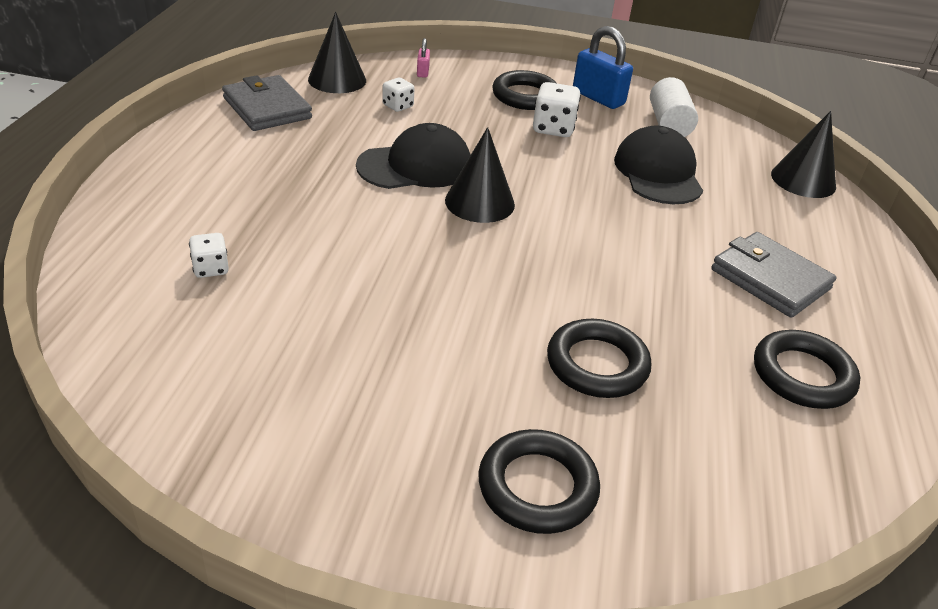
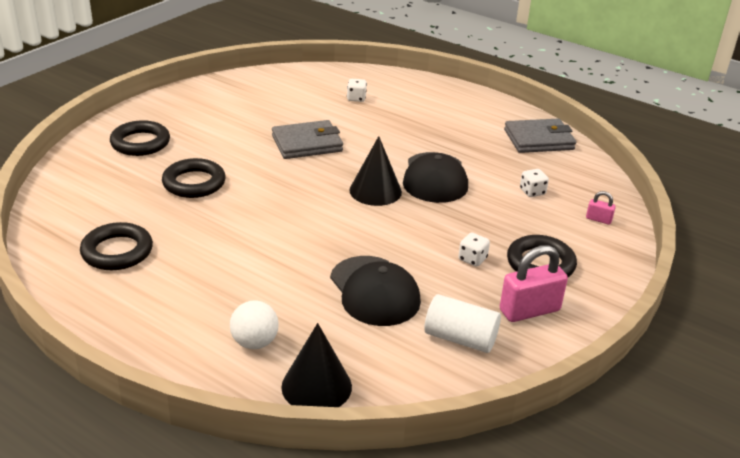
camera: 115 degrees right, 5 degrees down
(337, 80) = (585, 175): black cone -> none
(553, 128) = (472, 259): white dice -> white dice, size x0.62
(598, 98) = (529, 310): blue padlock -> pink padlock
(658, 173) = (374, 291): black cap -> black cap turned 45 degrees clockwise
(770, 279) = (205, 285): grey wallet -> grey wallet (307, 143)
(801, 223) = (255, 342): none -> white ball

